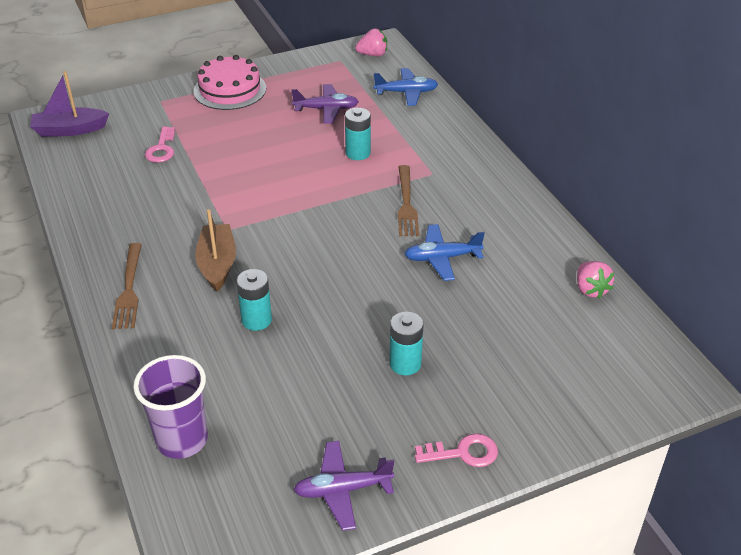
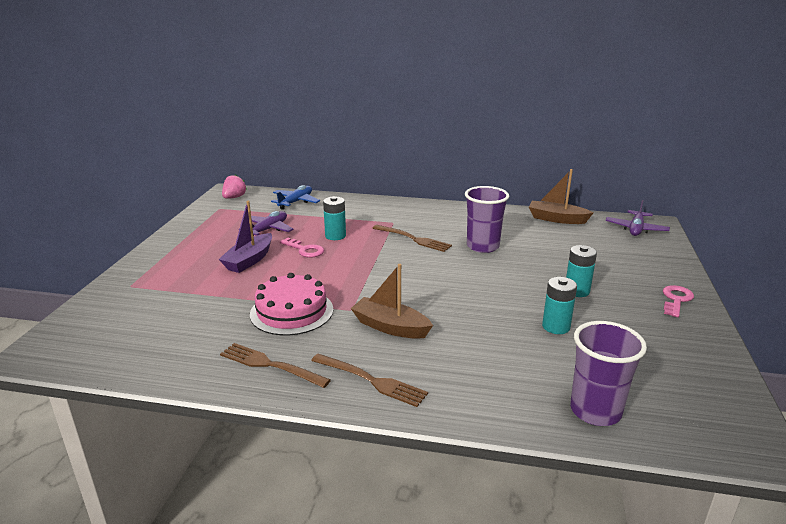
camera: 55 degrees left, 15 degrees down
(70, 130) = (82, 343): purple boat -> purple boat (249, 260)
(110, 228) = (270, 365): none -> brown fork
(161, 149) = (199, 306): pink key -> pink key (305, 250)
(230, 90) = (174, 254): pink cake -> pink cake (291, 311)
(256, 320) = (477, 331): turquoise battery -> turquoise battery (556, 327)
(343, 490) = (691, 354): purple plane -> purple plane (636, 229)
(442, 258) = (482, 246): blue plane -> purple cup
(590, 289) = (556, 219): pink strawberry -> brown boat

